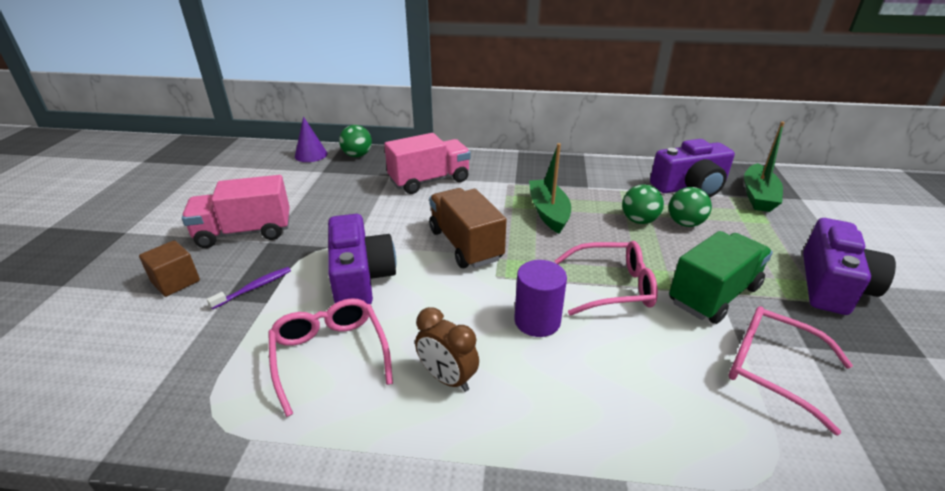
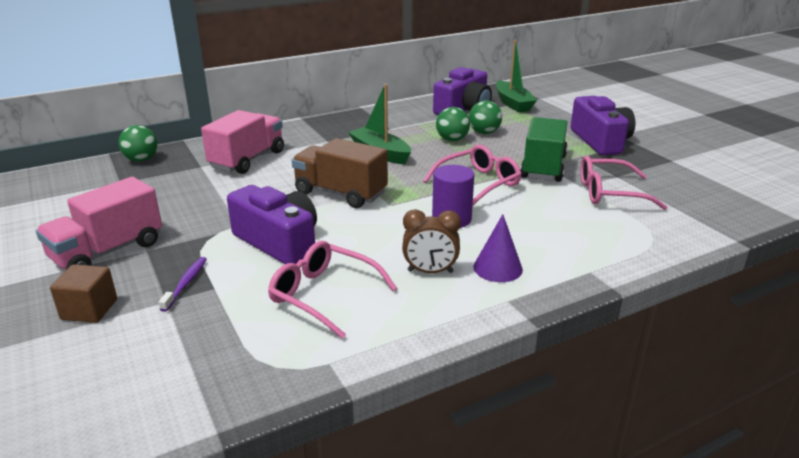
camera: 35 degrees left, 5 degrees down
(311, 155) = (84, 172): purple cone -> purple cone (497, 268)

